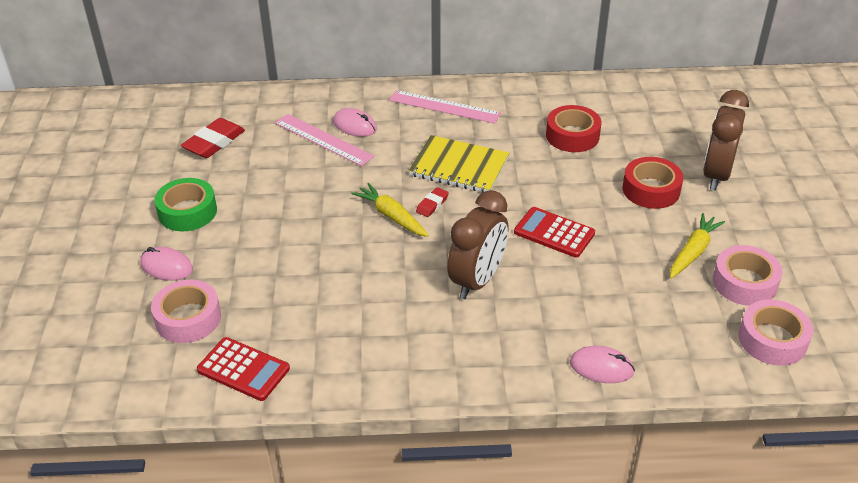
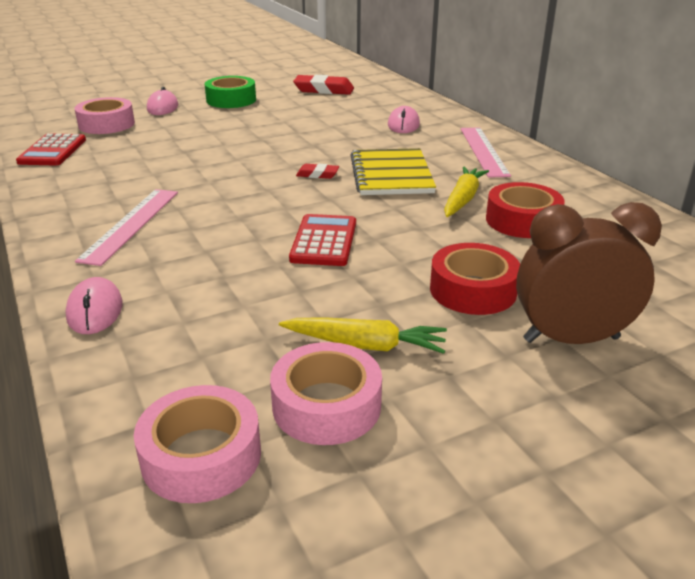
camera: 65 degrees right, 10 degrees down
(323, 139) = (369, 118): pink ruler -> pink ruler (131, 224)
(391, 216) = (284, 162): yellow carrot -> yellow carrot (463, 199)
(477, 280) = (213, 215): brown clock -> none

